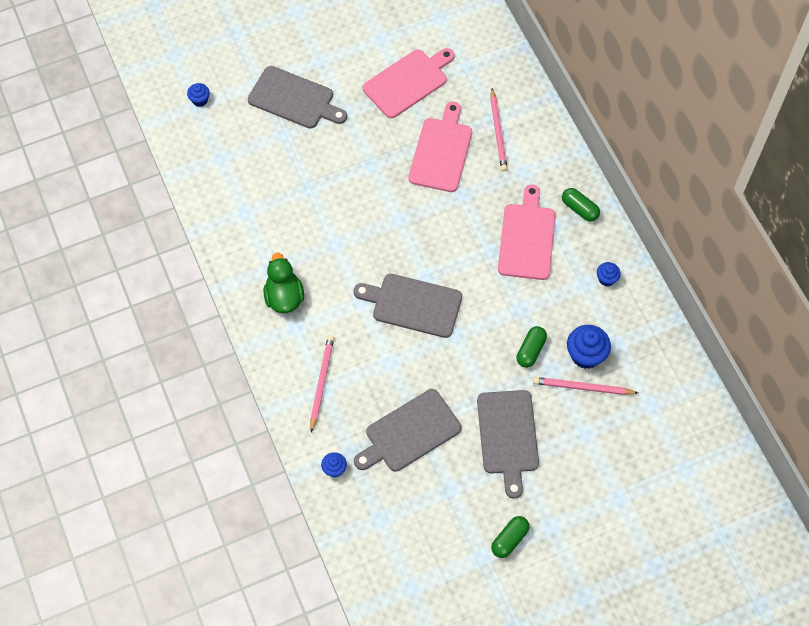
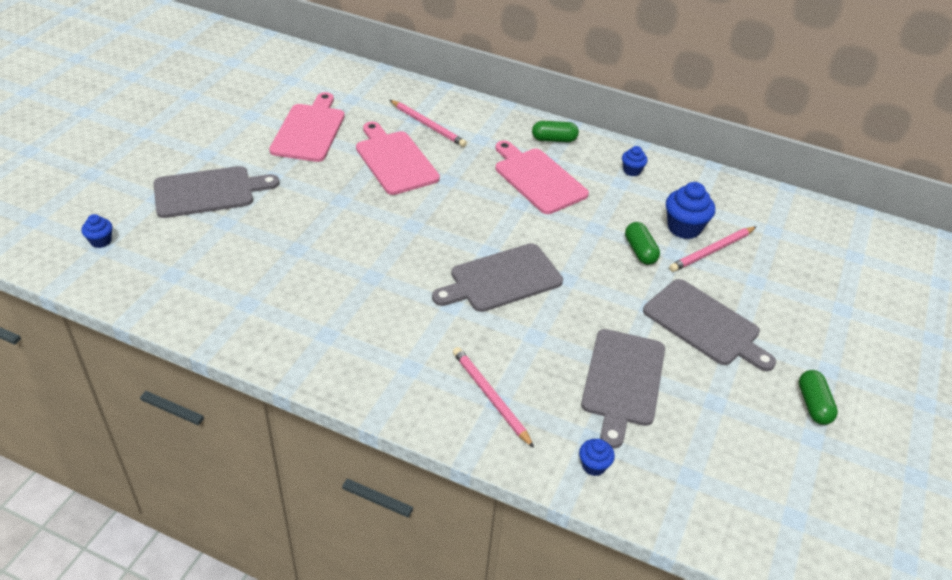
camera: 45 degrees left, 20 degrees down
(284, 297) = (369, 349): green duck -> none

